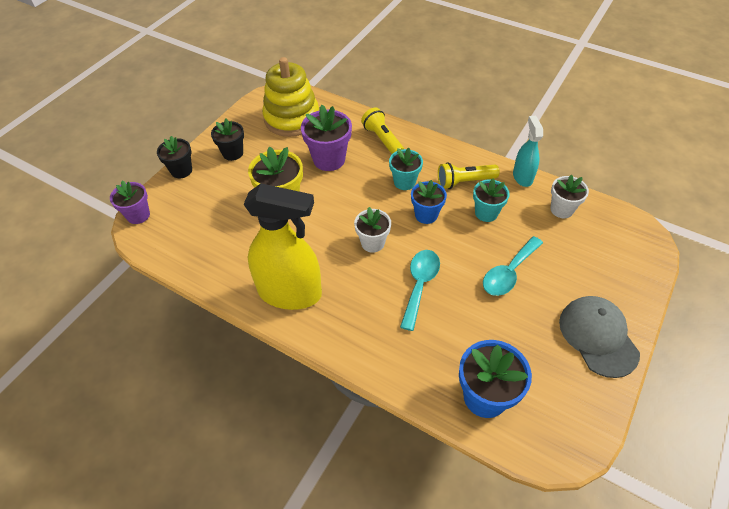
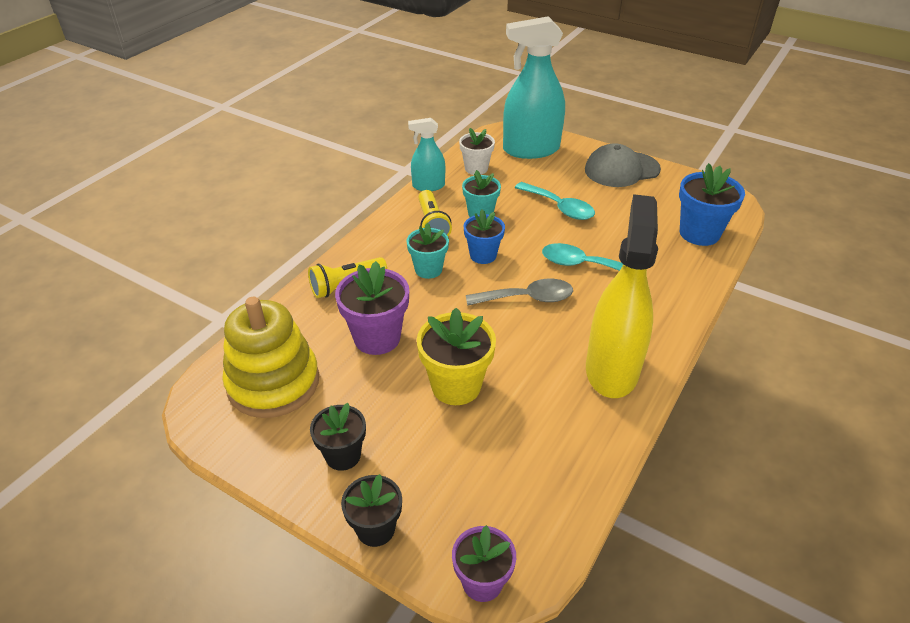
camera: 90 degrees left, 10 degrees down
(372, 243) = (527, 298): white flower pot -> grey spoon
(613, 254) = (530, 149): none -> turquoise spray bottle

